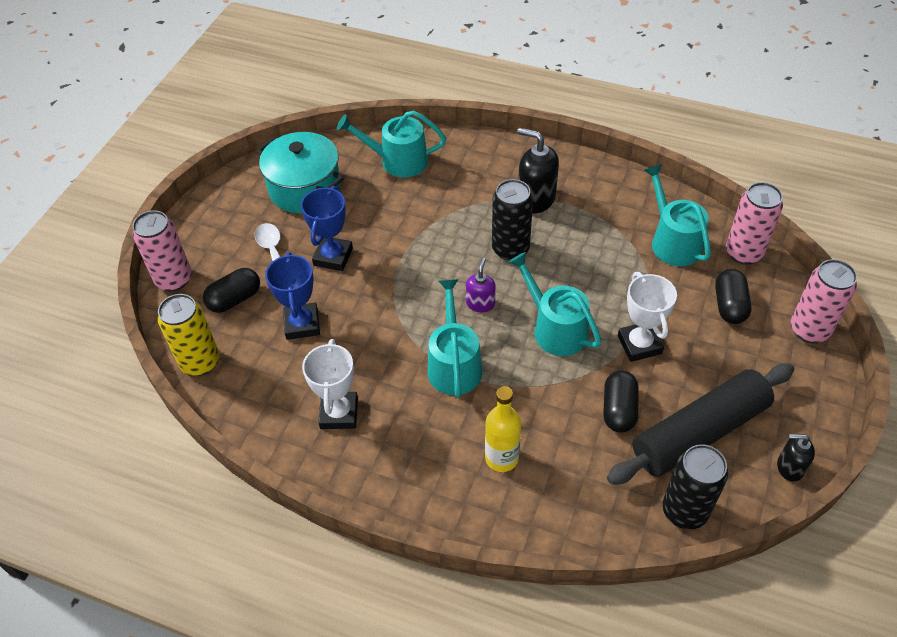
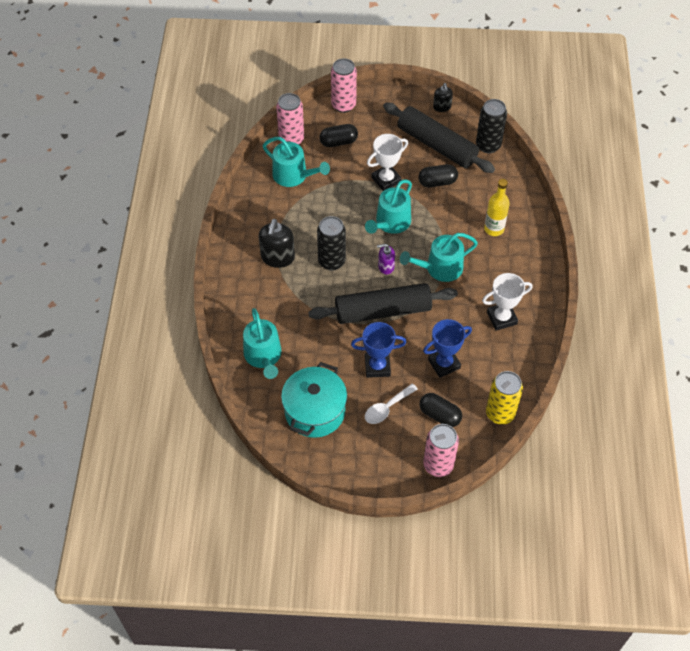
camera: 110 degrees left, 5 degrees up
(411, 282) = (382, 310): none -> black rolling pin
(673, 241) = (293, 175): turquoise watering can -> turquoise watering can turned 105 degrees counterclockwise

